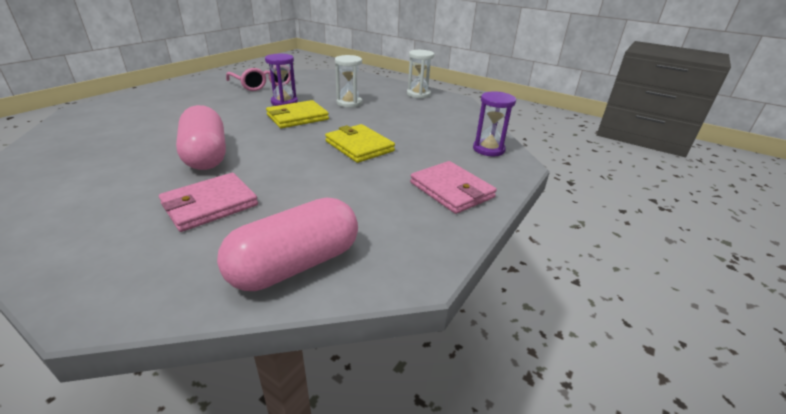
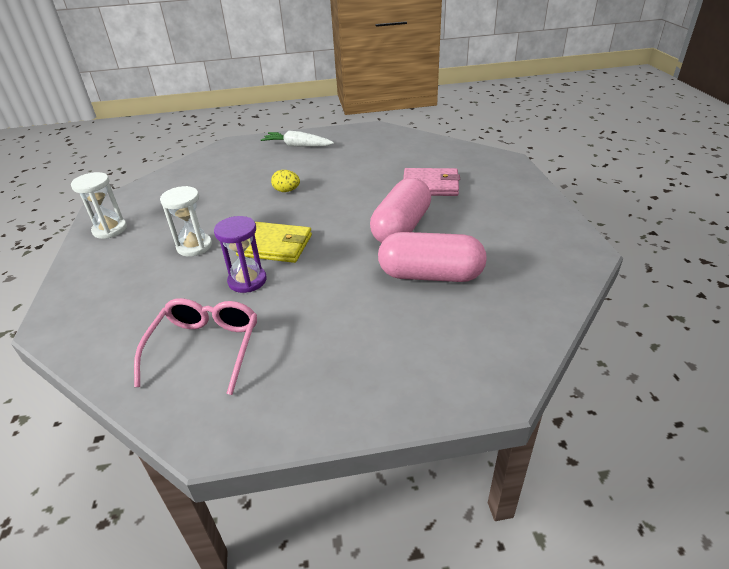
camera: 130 degrees left, 5 degrees up
(296, 265) = (416, 145): pink capsule -> pink capsule (430, 275)
(359, 146) = (286, 191): yellow wallet -> yellow egg
(451, 190) = (297, 145): pink wallet -> white carrot
(488, 149) = (220, 156): purple hourglass -> none

